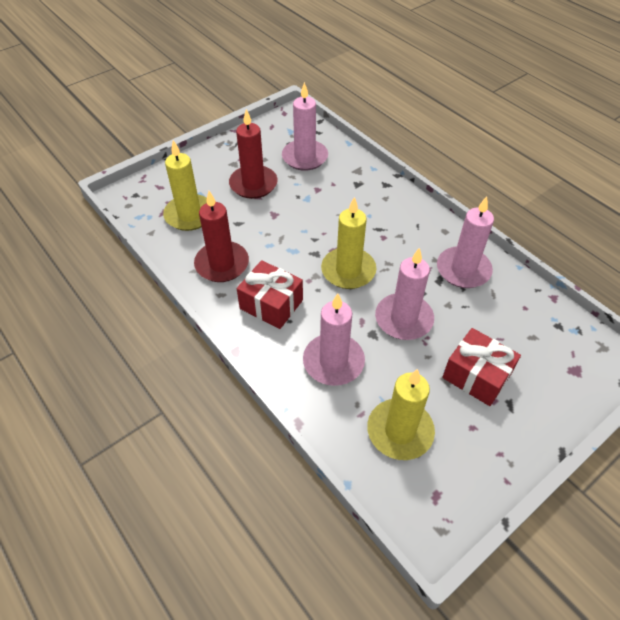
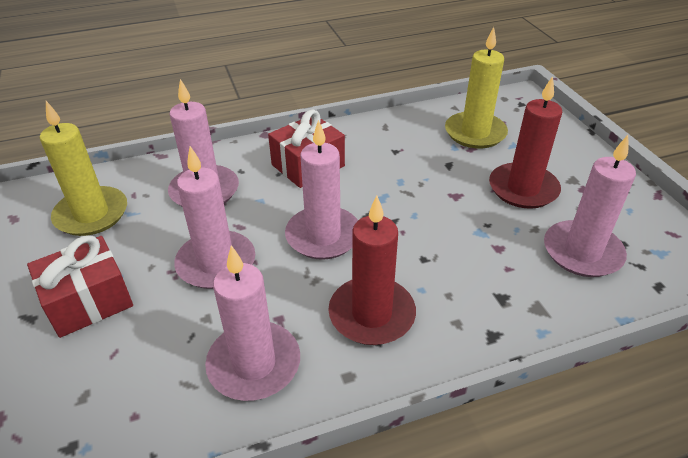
camera: 110 degrees right, 10 degrees down
(222, 264) = (385, 143): red candle -> red candle (371, 314)
(348, 270) = (323, 236): yellow candle -> pink candle

